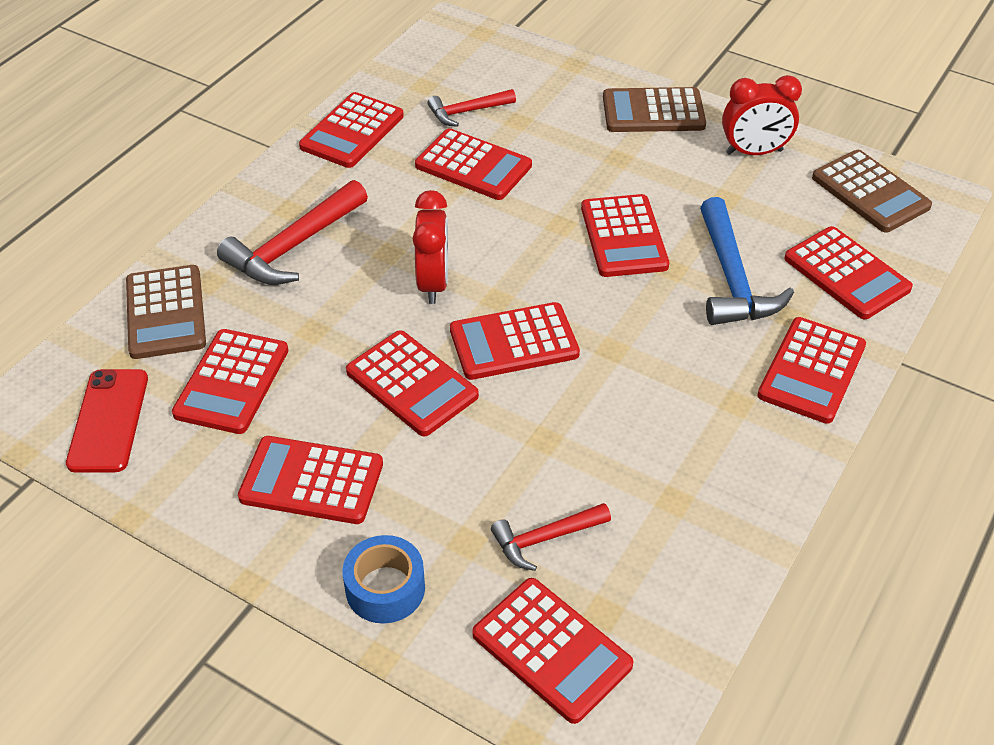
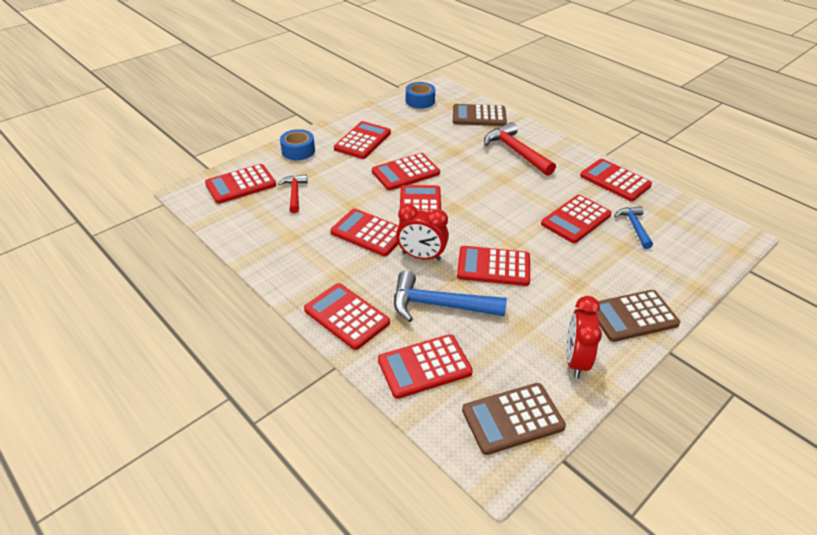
camera: 105 degrees right, 5 degrees down
(108, 420) = (420, 101): red phone -> blue tape
(232, 382) = (429, 128): red calculator -> red calculator (369, 233)
(433, 283) = (474, 189): red clock -> red clock (421, 256)
(467, 112) = (634, 226): red hammer -> blue hammer
(653, 112) = (632, 316): brown calculator -> brown calculator turned 120 degrees counterclockwise

